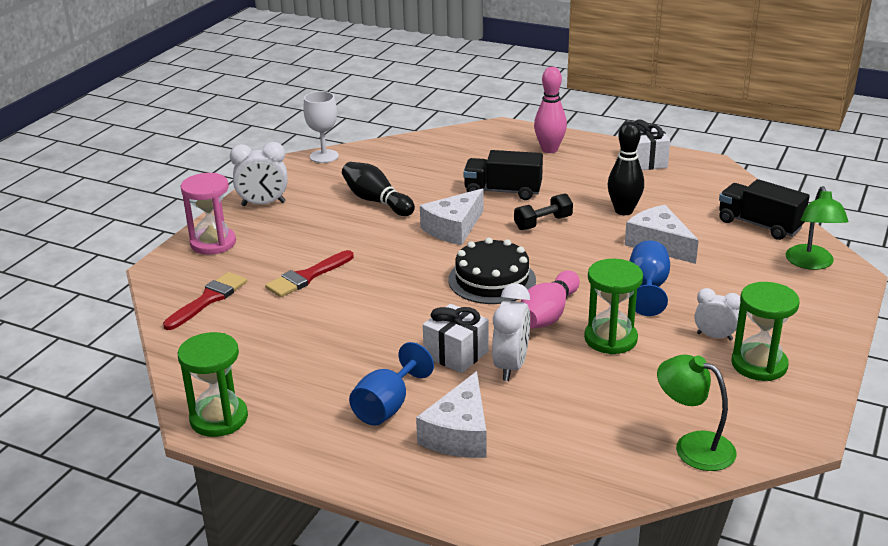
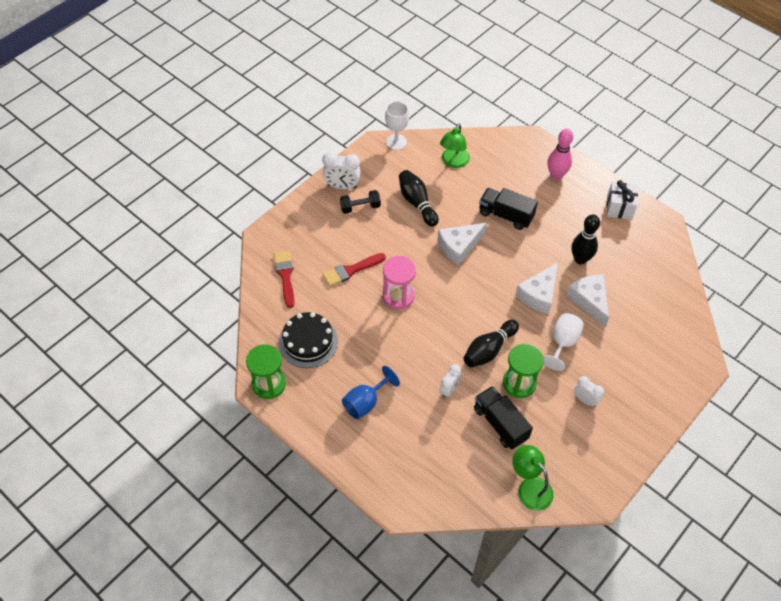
camera: 15 degrees right, 25 degrees up
(208, 300) = (285, 276): red brush -> red brush turned 60 degrees counterclockwise
(213, 243) = (300, 220): pink hourglass -> pink hourglass (398, 296)
(456, 354) = (420, 369): white gift -> none
(459, 433) = (400, 437): white cheese -> white cheese (539, 294)
(492, 280) = (466, 306): black cake -> black cake (308, 342)
(511, 366) = (449, 390): white clock -> white clock, size x0.66
(543, 223) = (520, 257): black dumbbell -> black dumbbell (360, 207)
(548, 315) = (489, 350): pink bowling pin -> black bowling pin
(647, 288) = (562, 343): blue goblet -> white goblet
(759, 225) = (667, 300): black truck -> black truck (500, 423)
(759, 365) = (601, 433): green hourglass -> none
(811, 263) = (683, 349): green lamp -> green lamp (453, 162)

